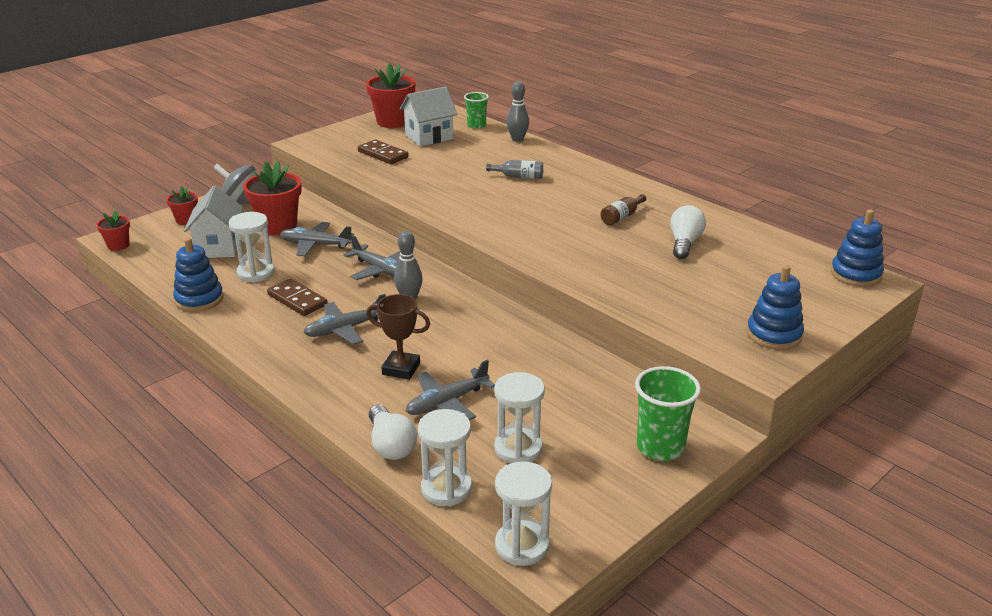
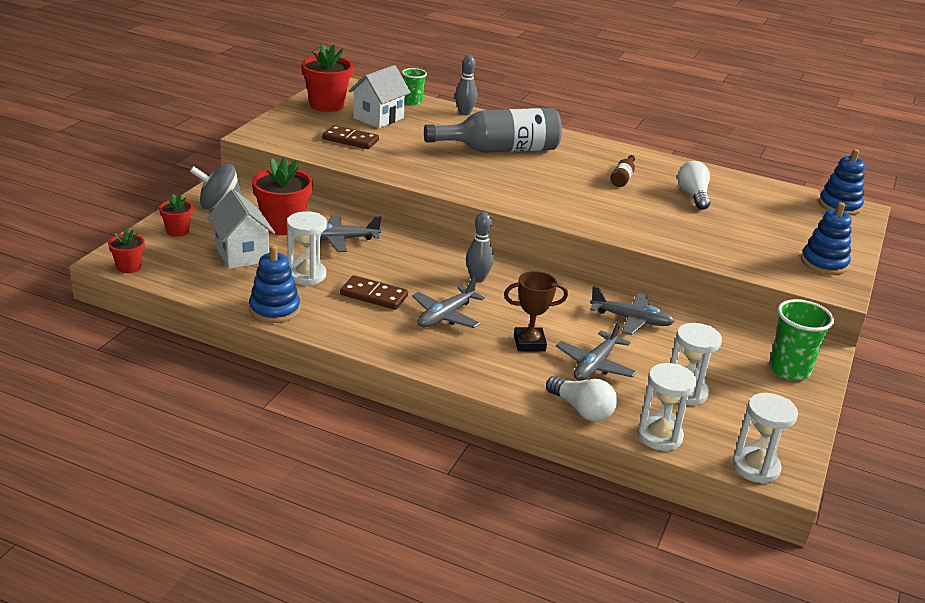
camera: 25 degrees left, 0 degrees up
(380, 270) = (426, 256): grey plane -> grey plane (631, 320)
(519, 177) = (500, 150): grey bottle -> grey bottle, size x2.43

